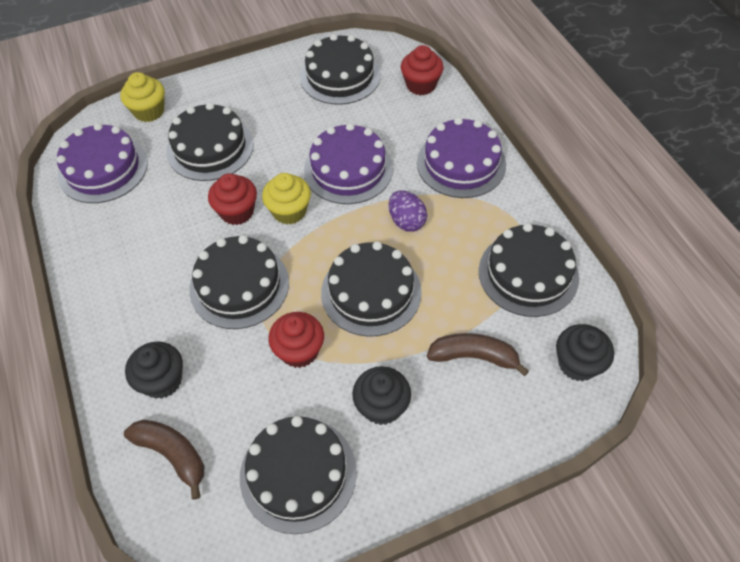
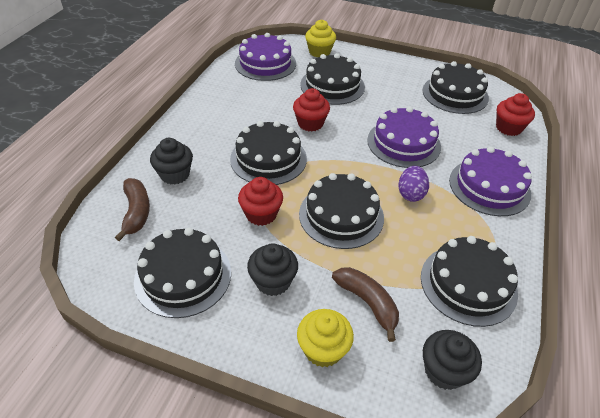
camera: 40 degrees right, 10 degrees down
(289, 211) = (341, 142): yellow cupcake -> yellow cupcake (323, 349)

